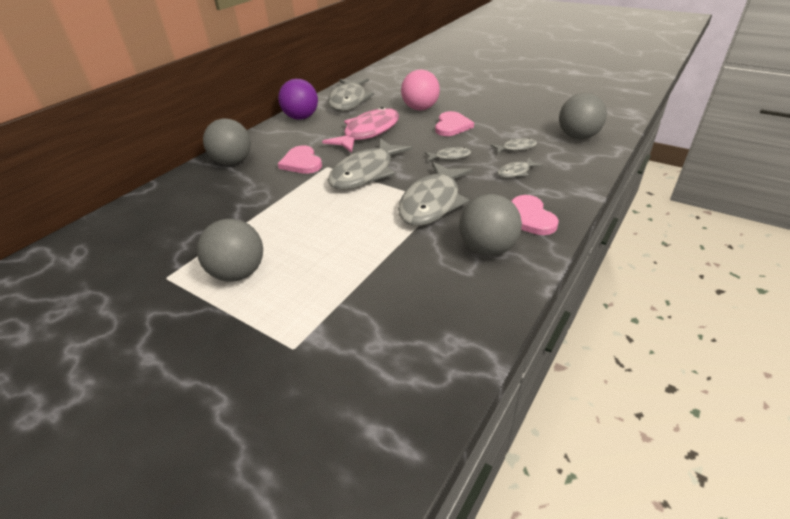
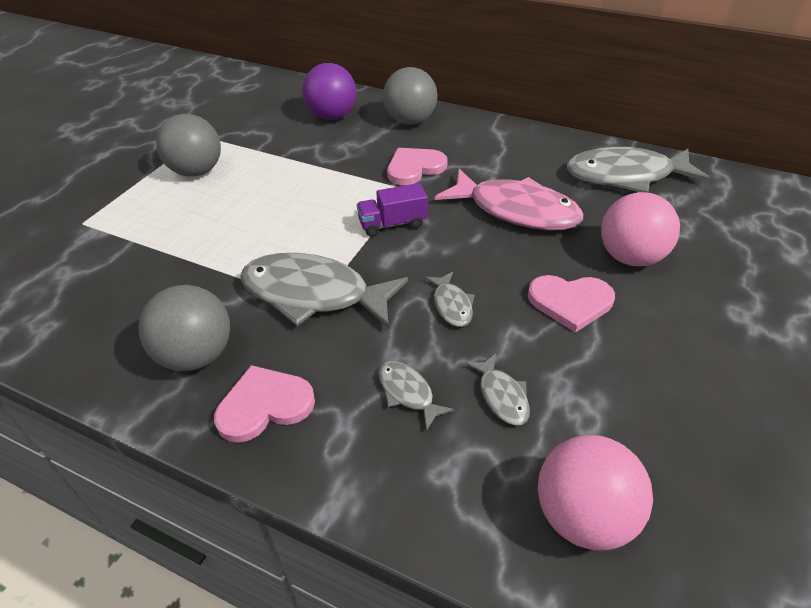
camera: 80 degrees right, 5 degrees up
(301, 117) = (546, 144): purple ball -> purple ball (332, 116)
(366, 173) = (392, 224): grey fish -> purple truck
(578, 137) = (582, 515): grey ball -> pink ball

